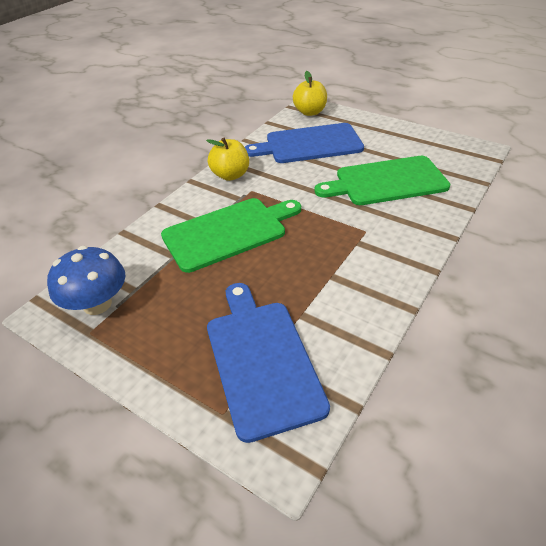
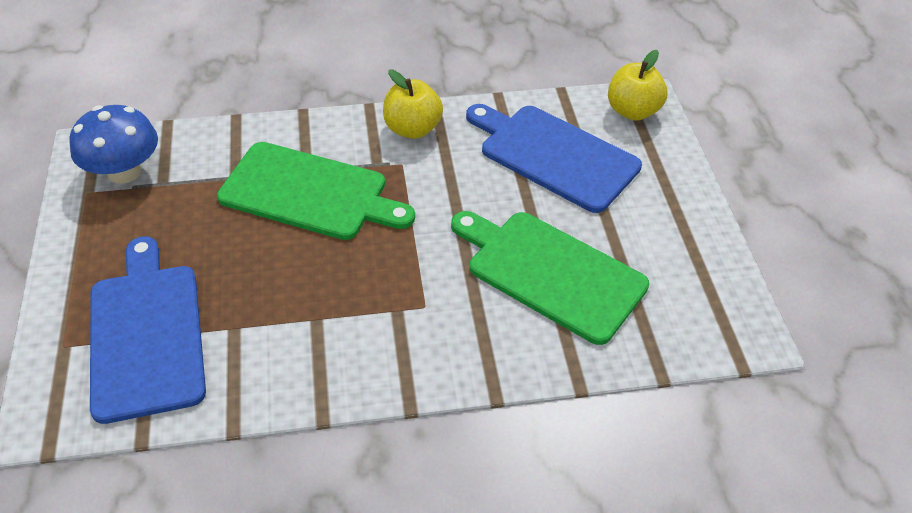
camera: 45 degrees right, 5 degrees up
(261, 360) = (146, 334): blue cutting board -> blue cutting board turned 45 degrees counterclockwise

